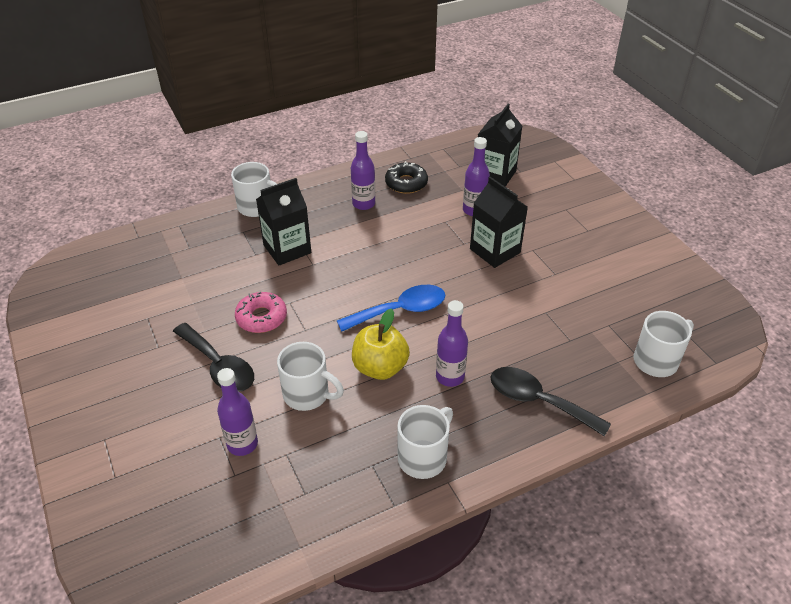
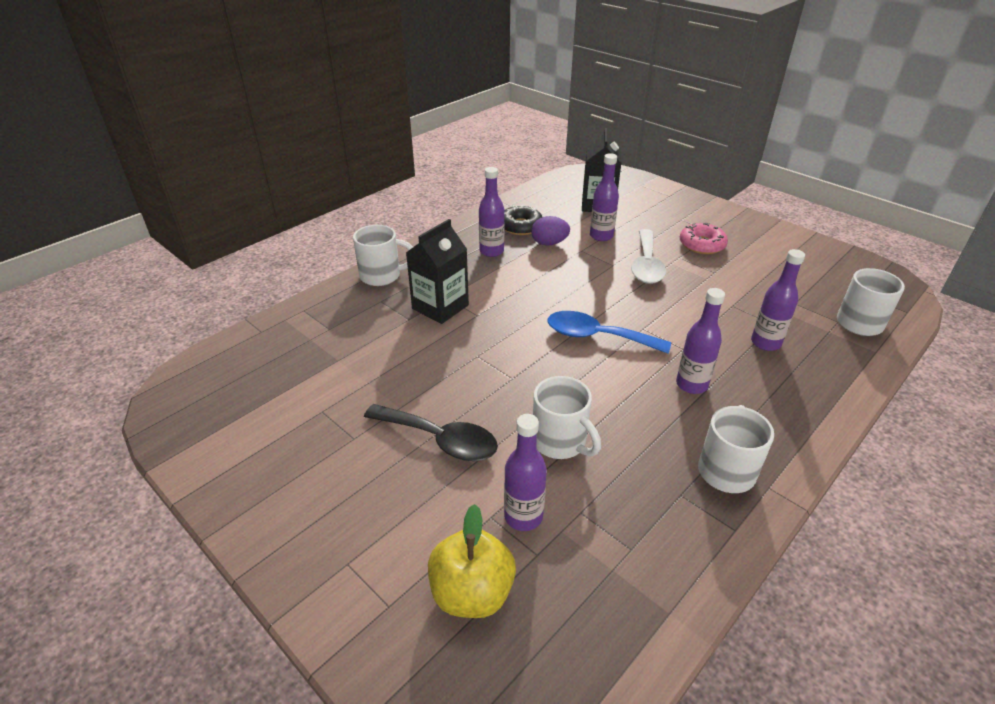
camera: 20 degrees left, 5 degrees down
(261, 318) = (456, 378): pink donut -> pink donut (702, 245)
(308, 394) = (560, 442): white mug -> white mug turned 45 degrees clockwise
(380, 367) = (616, 394): yellow apple -> yellow apple (472, 593)
(400, 311) = (597, 336): blue spoon -> blue spoon turned 120 degrees counterclockwise
(420, 207) = (549, 243): none -> purple egg
(495, 251) = (646, 265): black carton -> white spoon
(538, 401) = (790, 384): black spoon -> none
(547, 356) = (765, 343): none -> purple bottle

